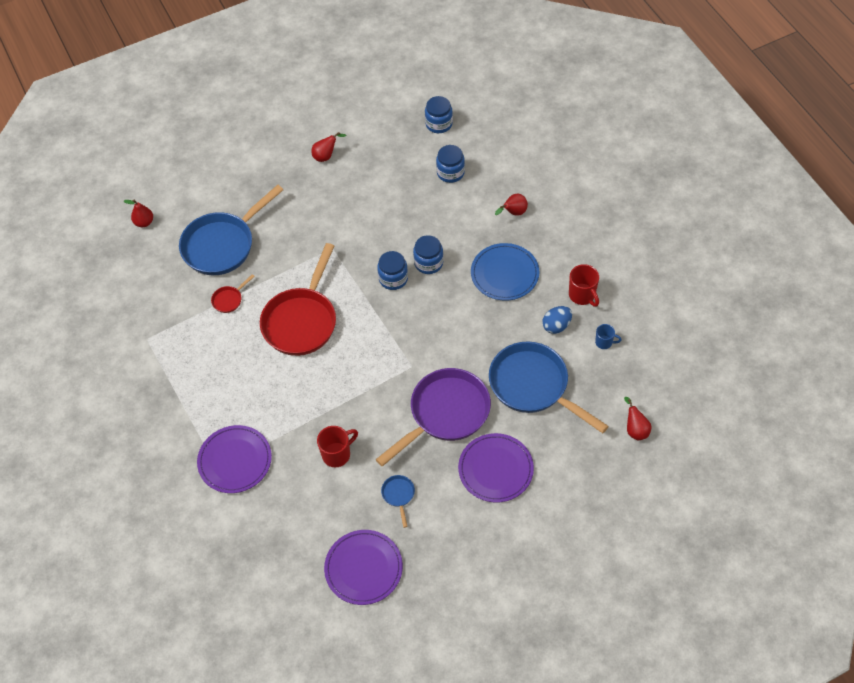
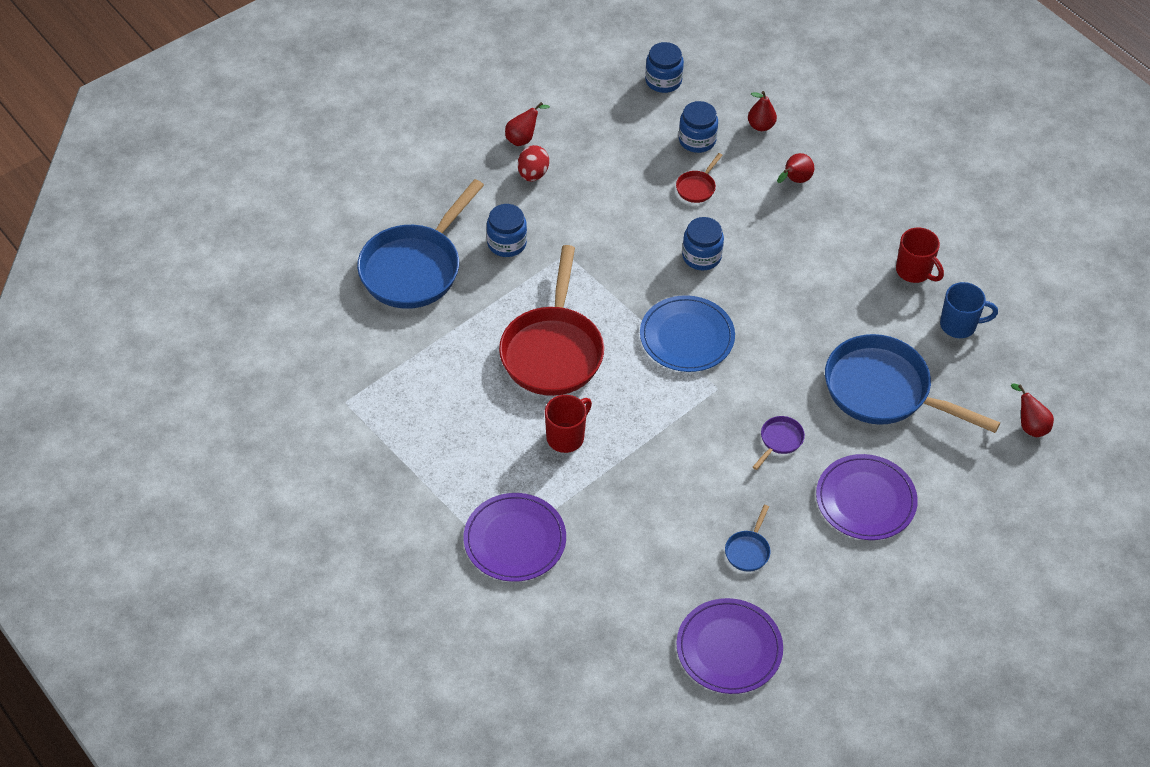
camera: 15 degrees left, 5 degrees down
(144, 222) = (296, 252): red pear -> red pear (761, 126)
(229, 300) = (445, 337): red pan -> red pan (697, 187)
(325, 184) = (533, 174): none -> red egg
(337, 454) = (651, 511): red mug -> red mug (566, 437)
(393, 278) = (660, 282): blue jar -> blue jar (507, 243)
(398, 495) = (748, 551): blue pan -> blue pan turned 135 degrees counterclockwise
(445, 413) = (779, 440): purple pan -> purple pan, size x0.41
(504, 274) = (806, 257): blue plate -> blue plate (687, 337)
(556, 326) = (892, 313): blue egg -> none
(604, 342) = (959, 325): blue mug -> blue mug, size x1.61

